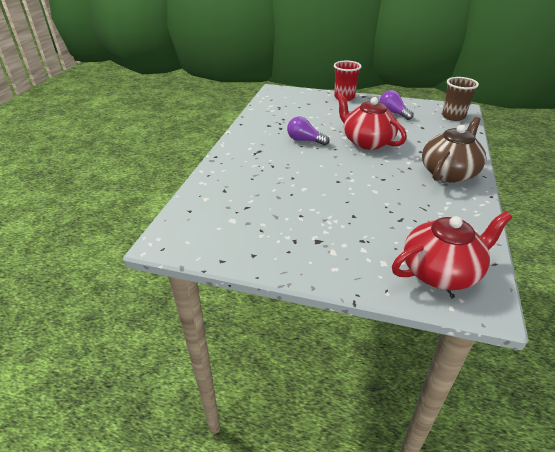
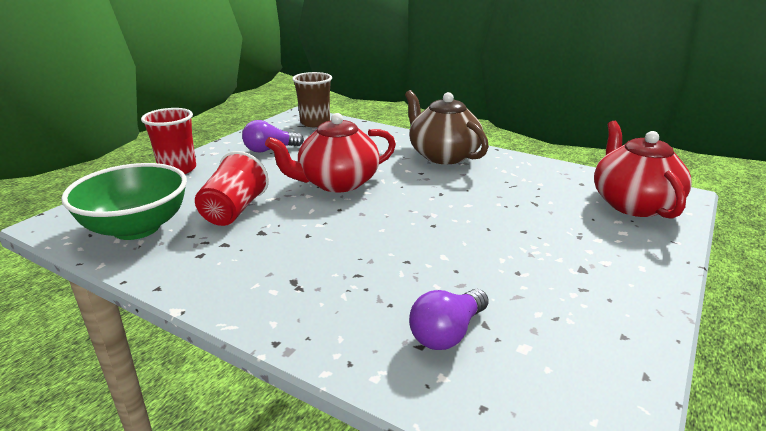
camera: 75 degrees left, 10 degrees down
(281, 106) = (136, 228): none -> green bowl
(305, 140) = (293, 228): purple light bulb -> purple light bulb (447, 333)
(312, 122) = (234, 211): none -> red cup

